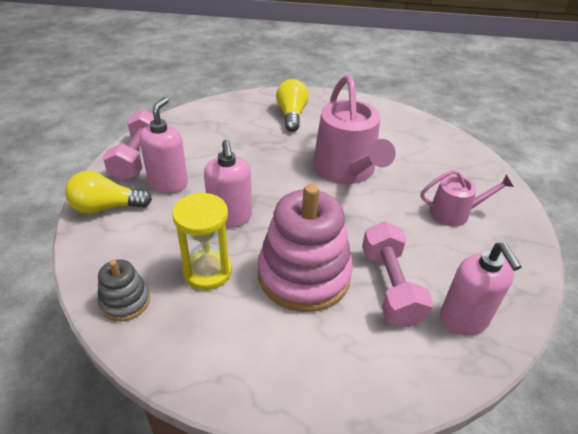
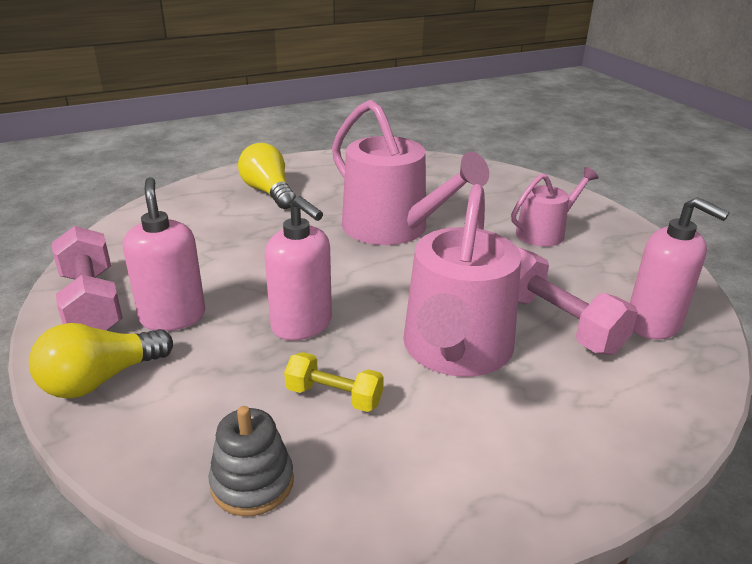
camera: 30 degrees left, 10 degrees down
(207, 271) = (334, 396): yellow hourglass -> yellow dumbbell
(304, 275) = (455, 350): pink stacking toy -> pink watering can

